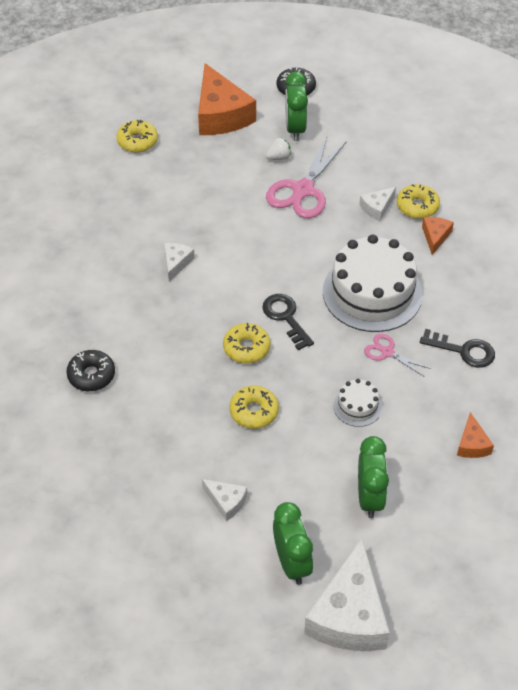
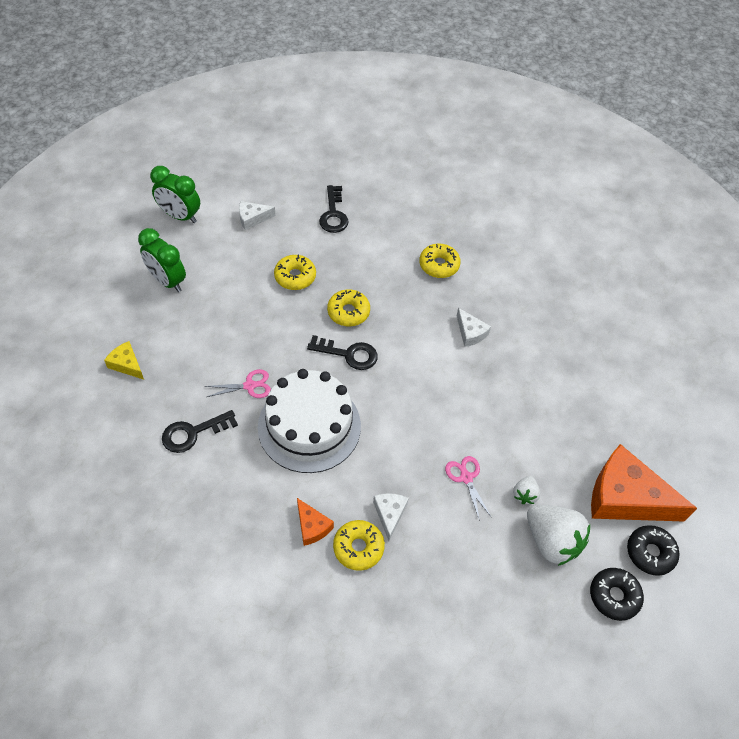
camera: 130 degrees right, 5 degrees up
(91, 375) = (417, 224): black donut -> black donut (650, 553)
(137, 141) = (640, 408): yellow donut -> yellow donut (439, 265)
(149, 444) = (333, 214): none -> black key
(295, 129) = (552, 541): green clock -> white strawberry
(303, 190) = (466, 478): pink scissors -> pink scissors, size x0.51
(349, 615) = (121, 215): white cheese -> none
(357, 406) = (232, 330): white cake -> none
(472, 444) = (127, 364): orange cheese -> yellow cheese

